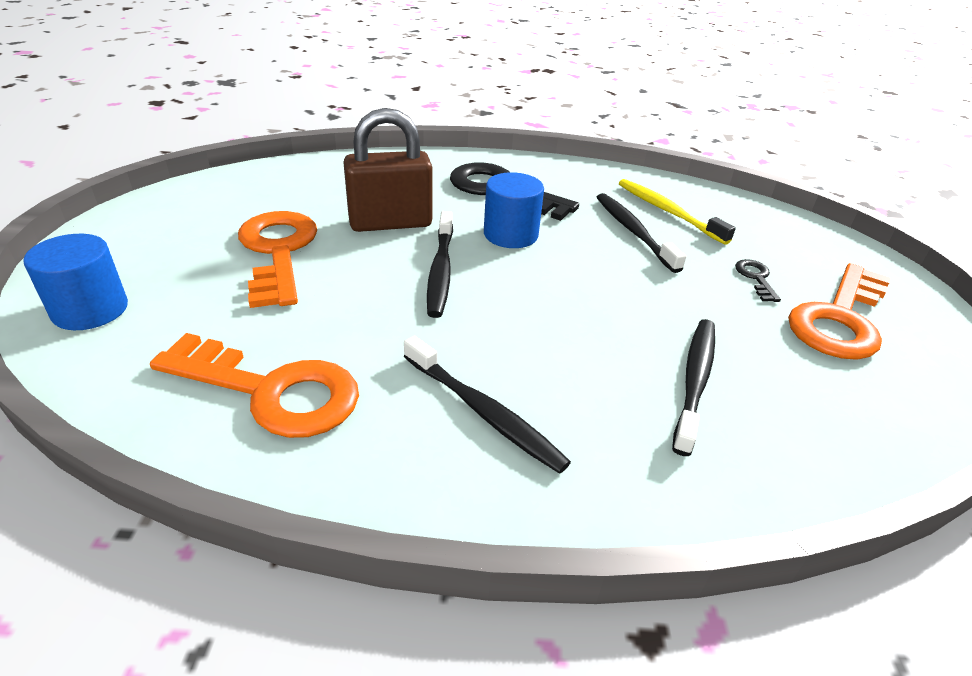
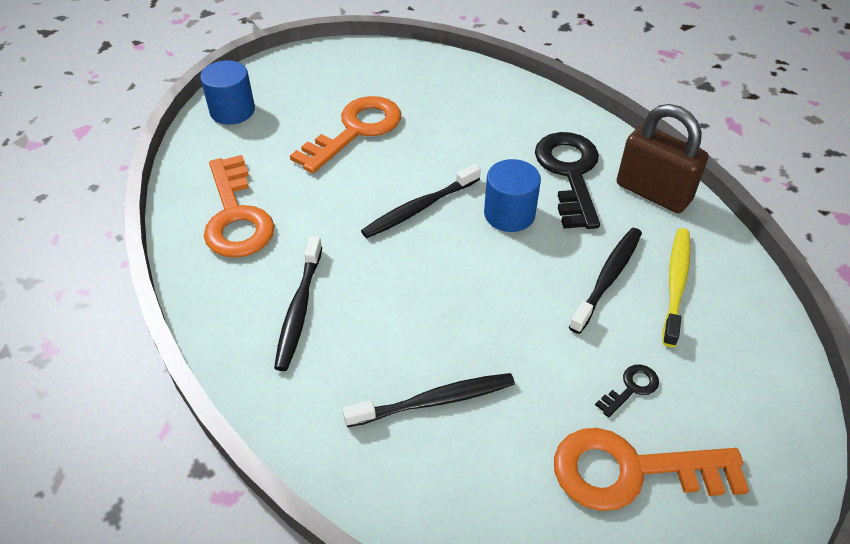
camera: 55 degrees right, 10 degrees up
(390, 223) = (447, 151): brown padlock -> brown padlock (653, 192)

